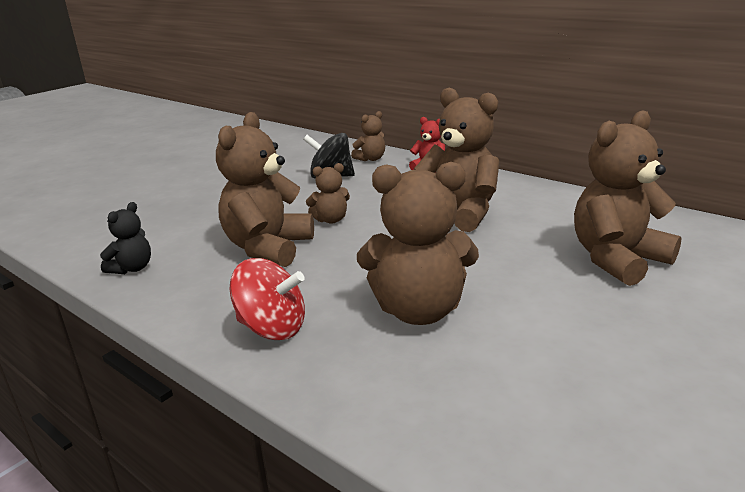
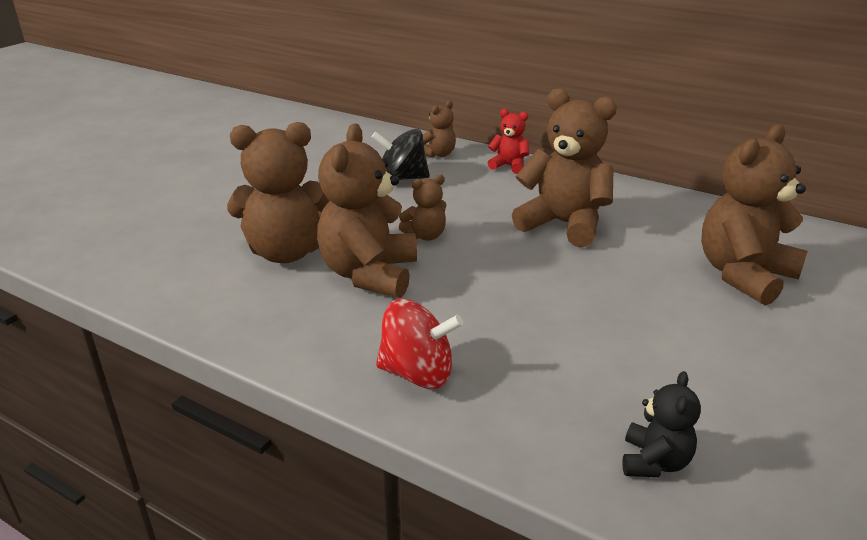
camera: 10 degrees left, 5 degrees up
(132, 268) = (221, 306): black teddy bear -> black teddy bear (654, 462)
(419, 311) = (566, 344): brown teddy bear -> brown teddy bear (286, 252)

